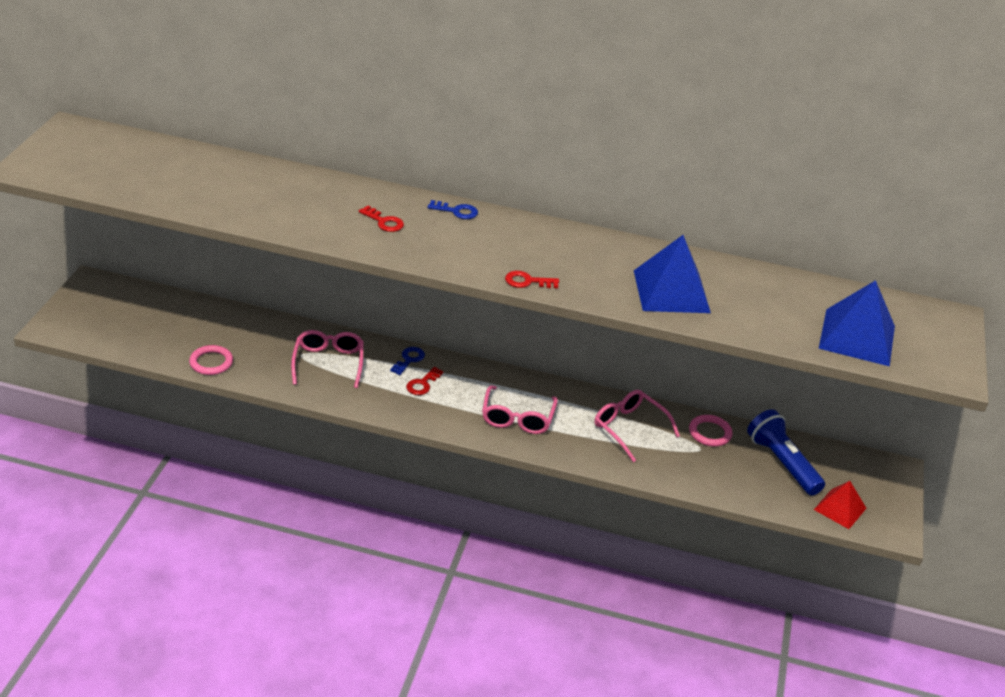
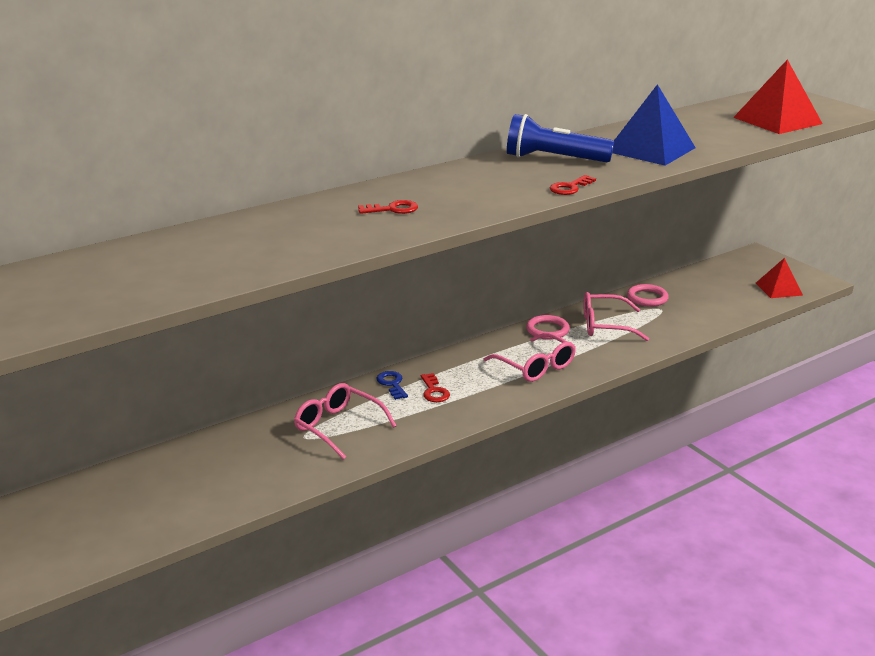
camera: 45 degrees left, 10 degrees down
(211, 362) = (240, 496): pink ring -> pink ring (547, 330)
(456, 211) = (423, 179): blue key -> none
(782, 463) = (709, 287): blue flashlight -> blue flashlight (554, 159)
(857, 337) = (777, 120): blue pyramid -> red pyramid

